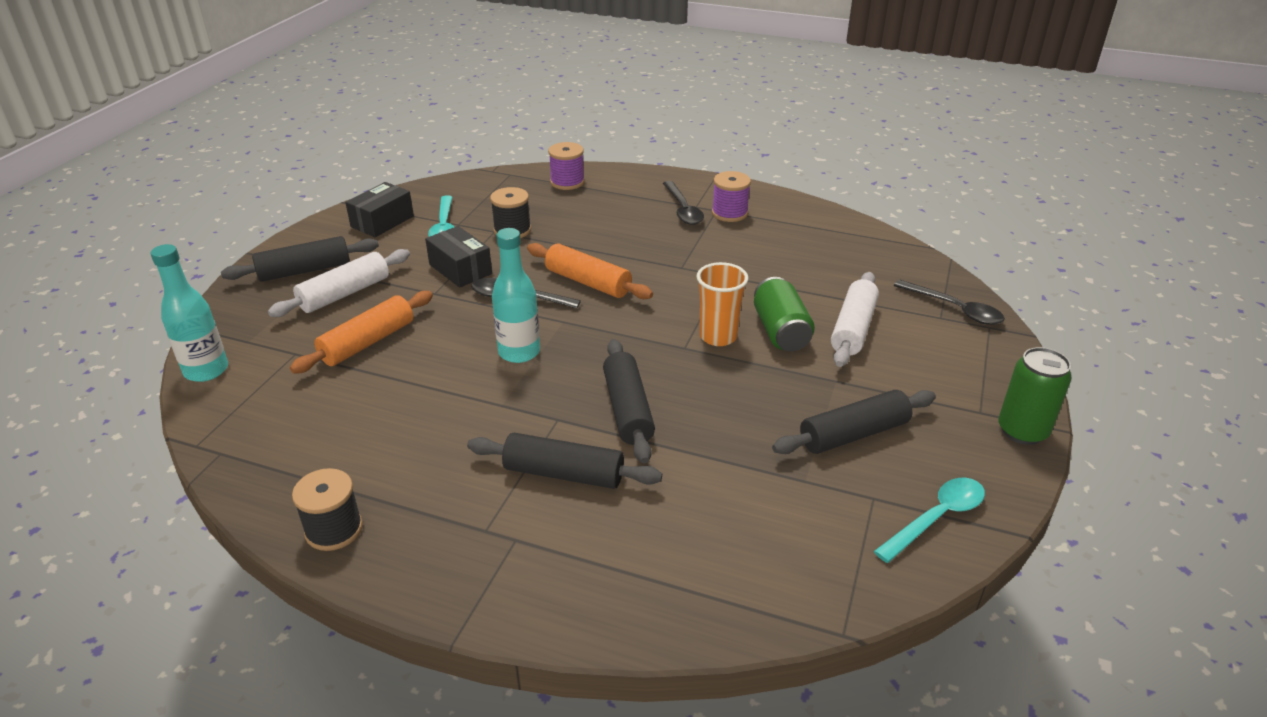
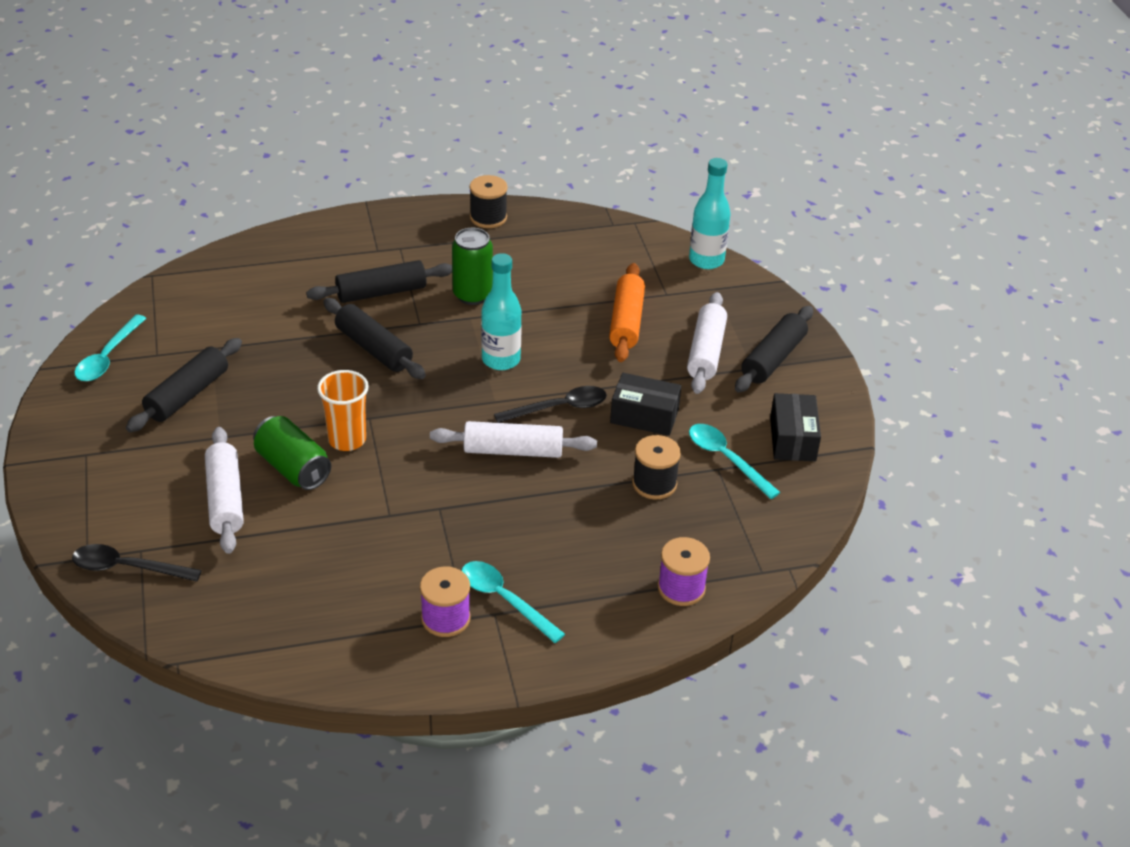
camera: 145 degrees right, 5 degrees up
(588, 282) = (513, 450): orange rolling pin -> white rolling pin
(683, 210) = (504, 600): black spoon -> turquoise spoon
(1022, 431) = (47, 449): green can -> green can (472, 295)

